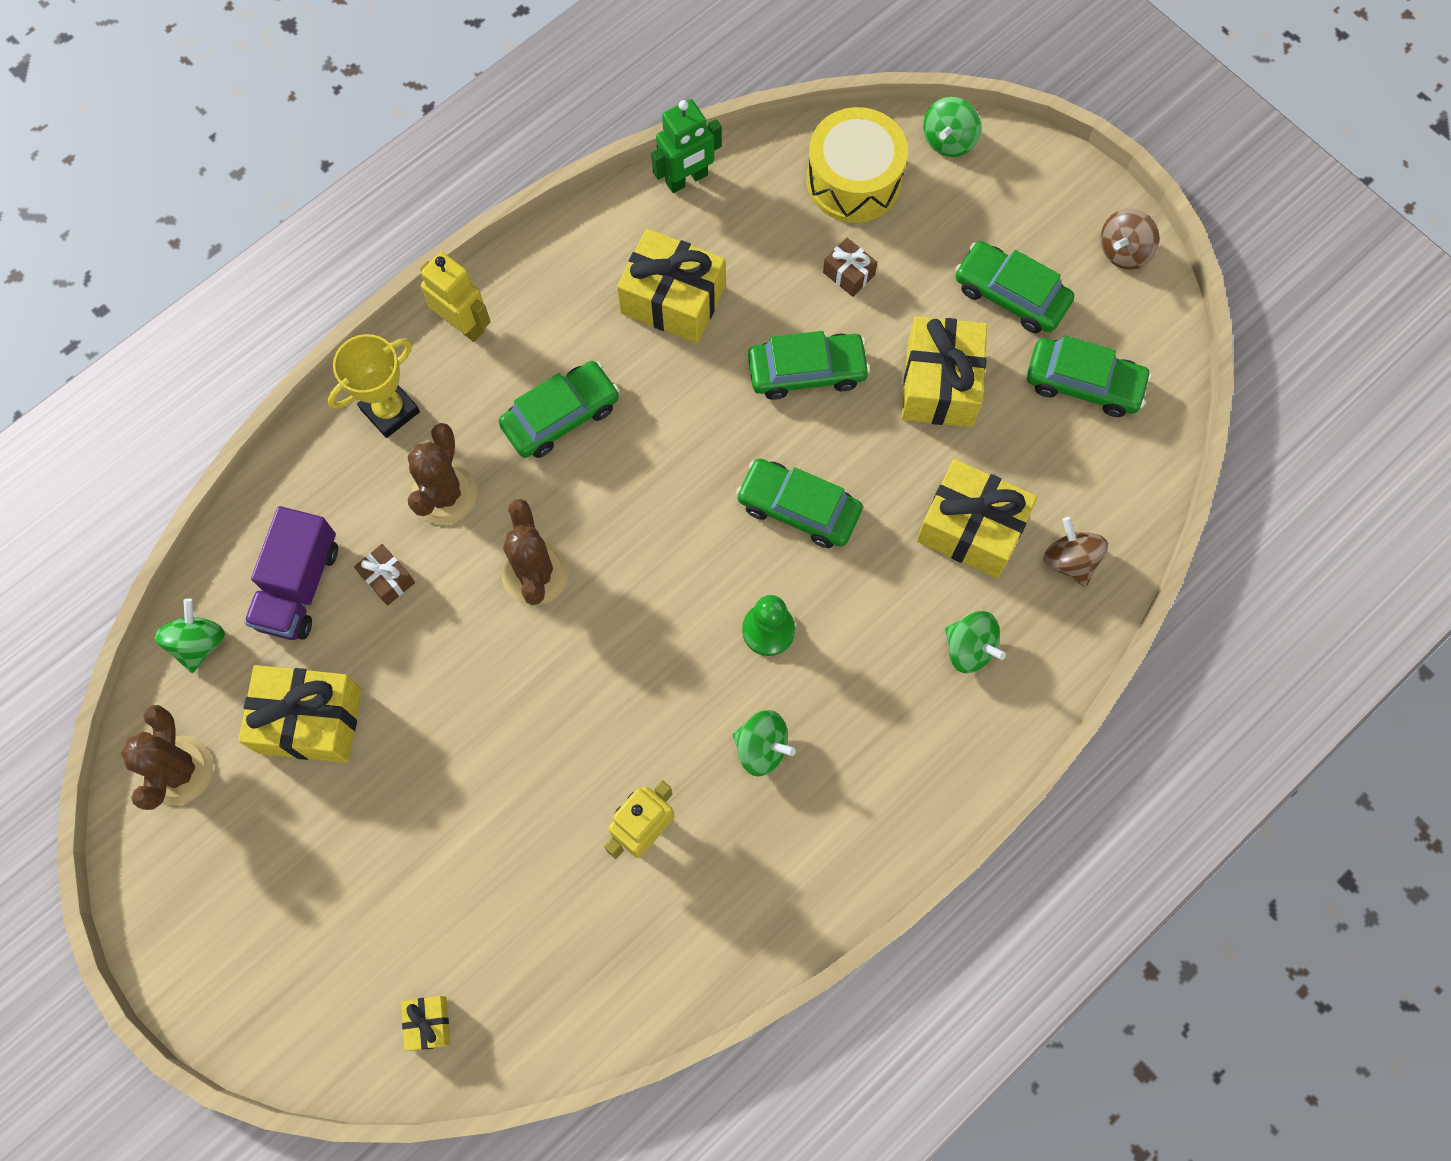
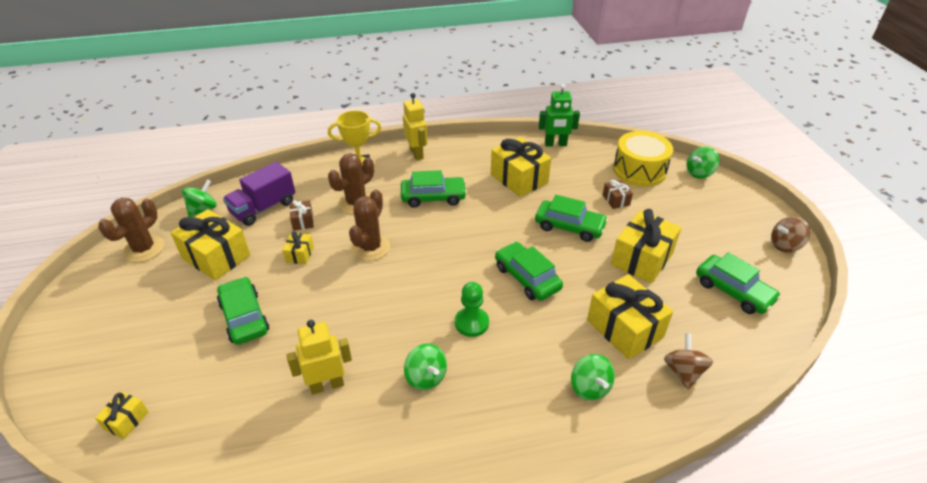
camera: 30 degrees right, 30 degrees down
(437, 645) = (300, 254): none -> yellow gift
(1011, 294) = (705, 239): green car -> green car (244, 317)

